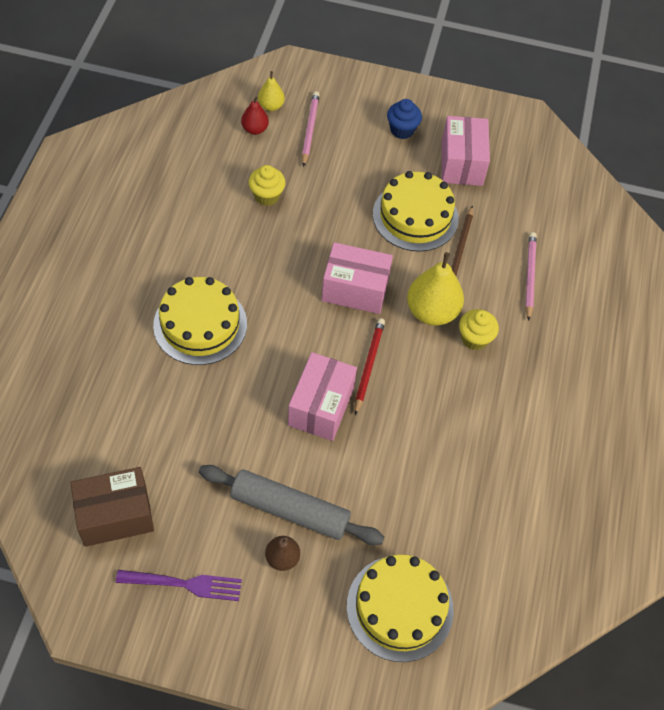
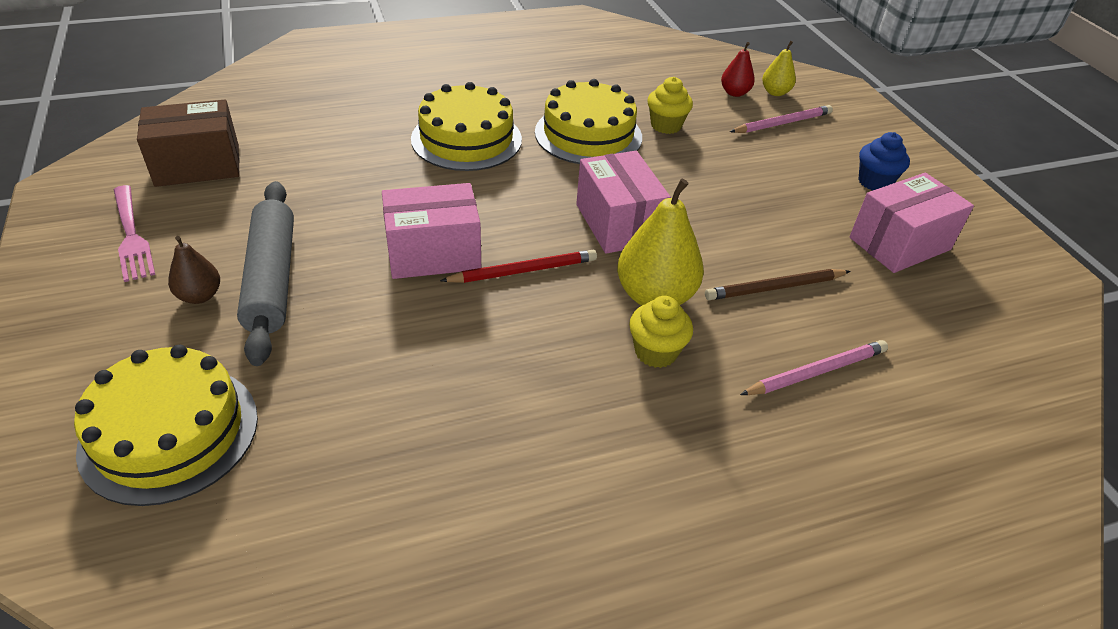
camera: 60 degrees right, 15 degrees down
(115, 515) = (198, 165): brown box -> brown box turned 60 degrees counterclockwise
(184, 584) = (131, 235): purple fork -> pink fork
(415, 216) = (774, 233): yellow cake -> yellow cake (588, 134)

